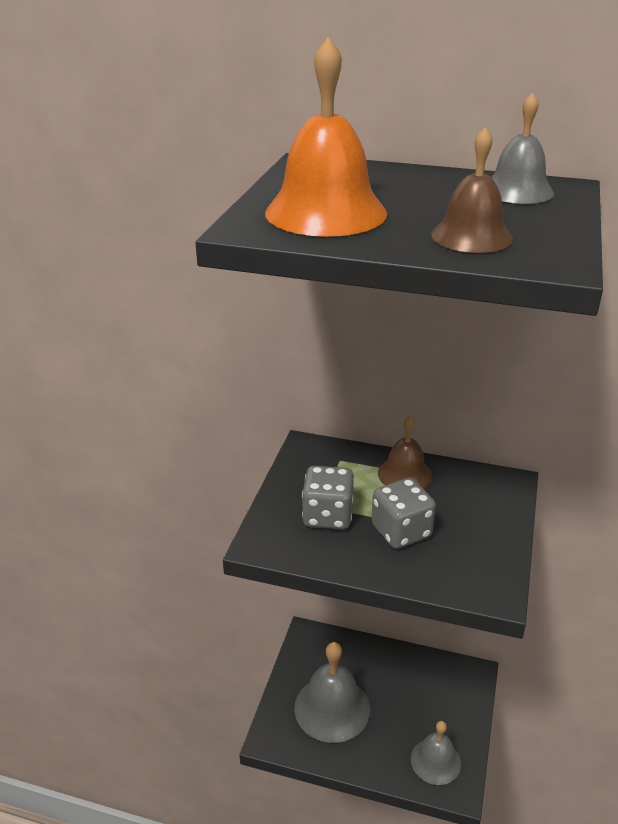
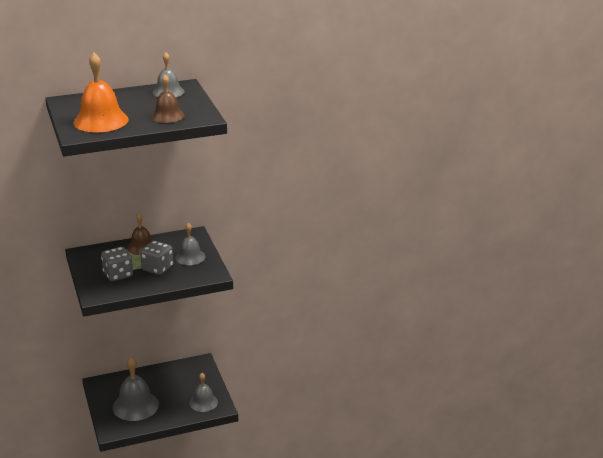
camera: 35 degrees left, 5 degrees down
(474, 530) = (190, 257): none -> grey bell

